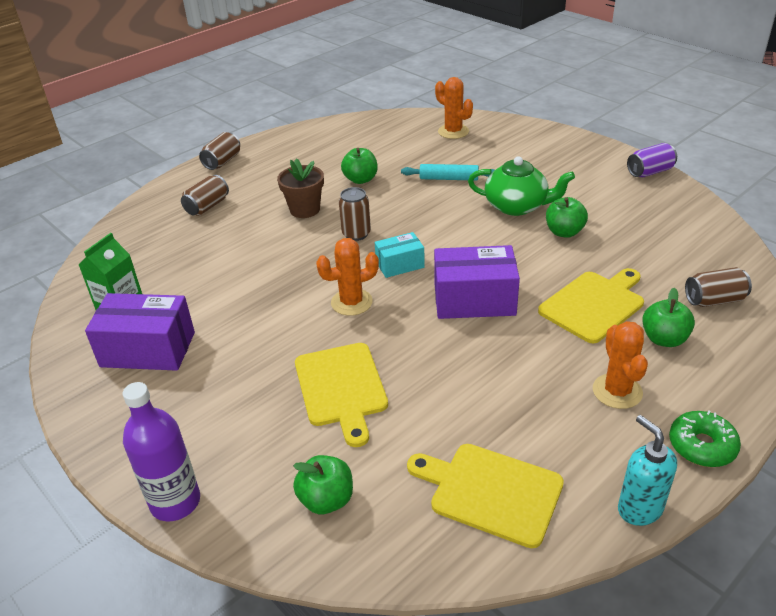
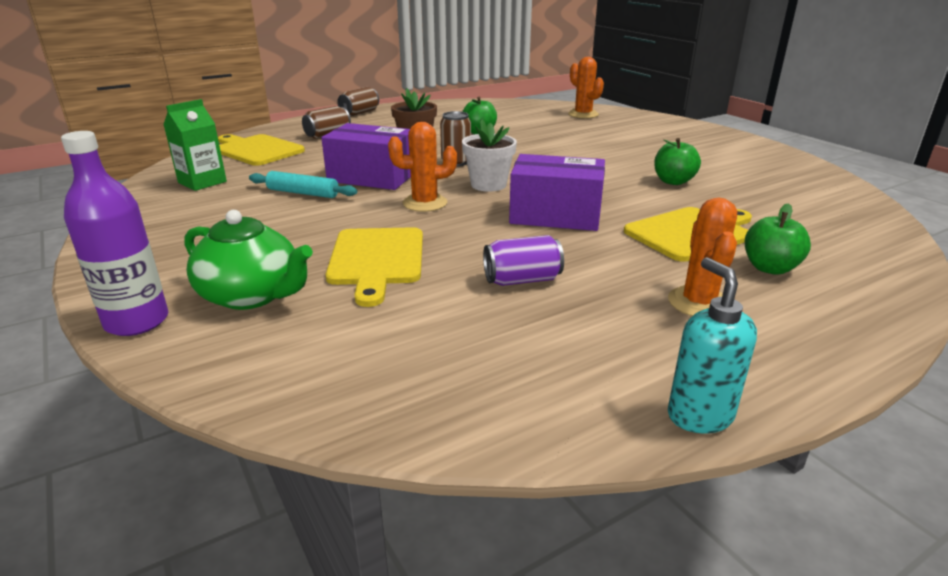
camera: 10 degrees right, 10 degrees down
(148, 349) = (204, 211): purple box -> purple box (372, 177)
(326, 500) = (302, 345): green apple -> none
(400, 265) = (488, 185): turquoise box -> white flower pot
(448, 178) = (565, 139): turquoise rolling pin -> turquoise rolling pin (303, 193)
(491, 492) = (503, 368): yellow cutting board -> yellow cutting board (257, 150)
(517, 206) = (628, 161): green teapot -> green teapot (252, 295)
(650, 172) = (780, 153): purple can -> purple can (522, 280)
(702, 446) = (803, 366): green donut -> none
(714, 300) = (840, 245): brown can -> none

